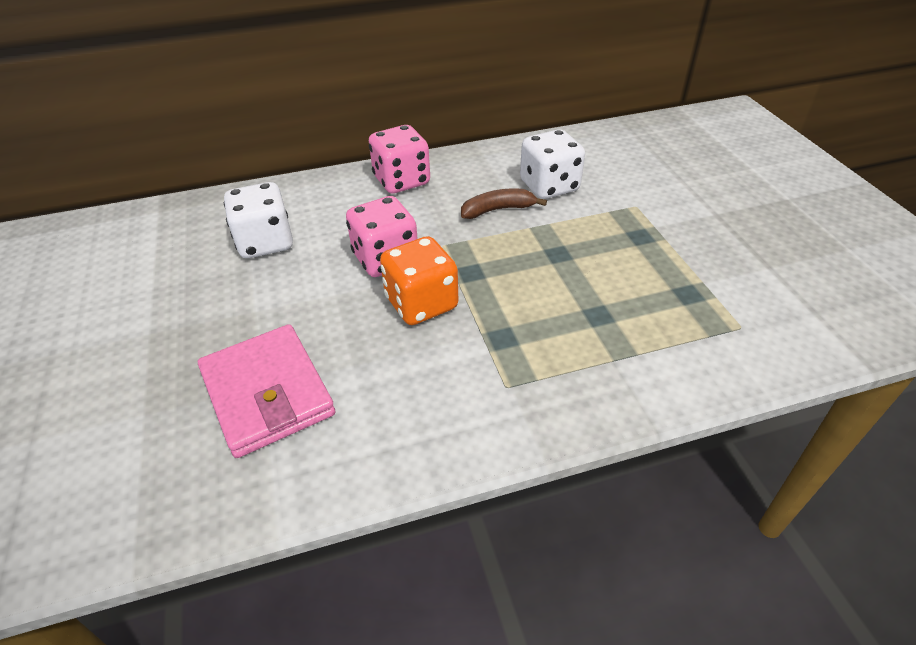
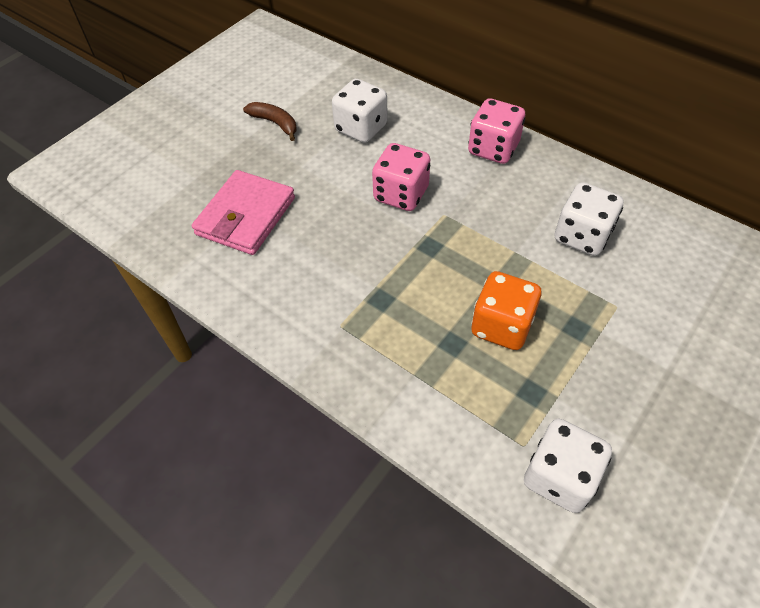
camera: 55 degrees right, 10 degrees up
(421, 303) = (376, 238): orange dice -> orange dice (501, 326)
(498, 210) = (516, 222): brown banana -> brown banana (275, 123)
(785, 322) = (559, 477): none -> white dice

